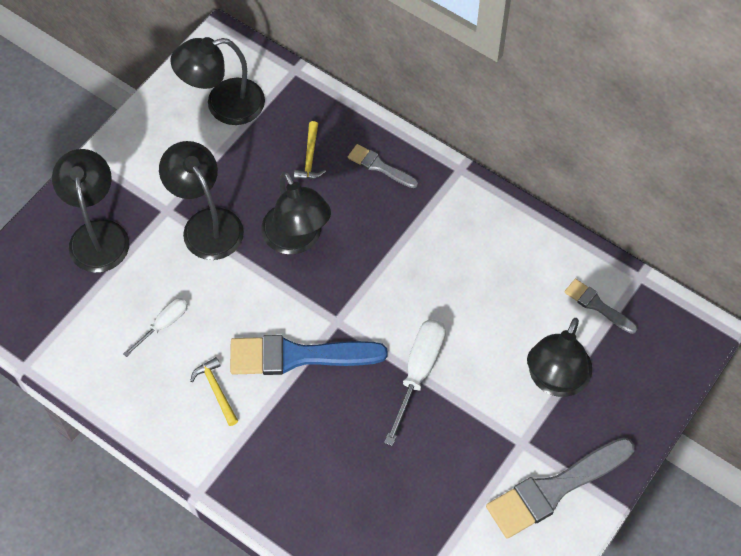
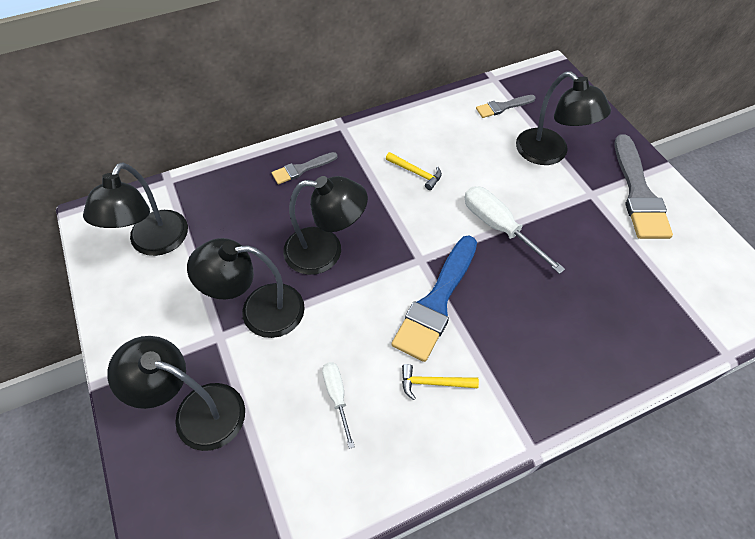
camera: 60 degrees left, 5 degrees down
(310, 158) = (257, 208): yellow hammer -> yellow hammer (416, 173)

